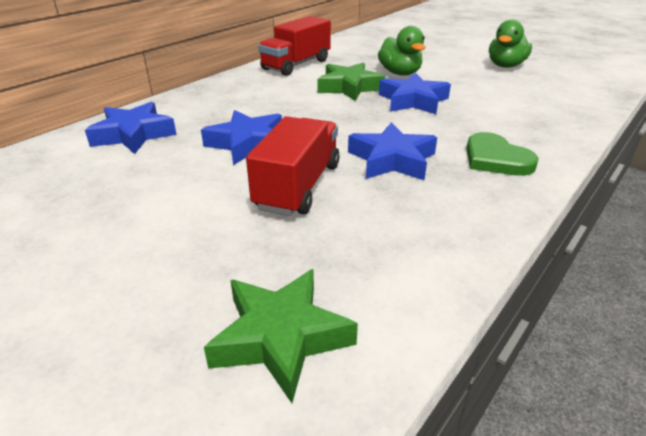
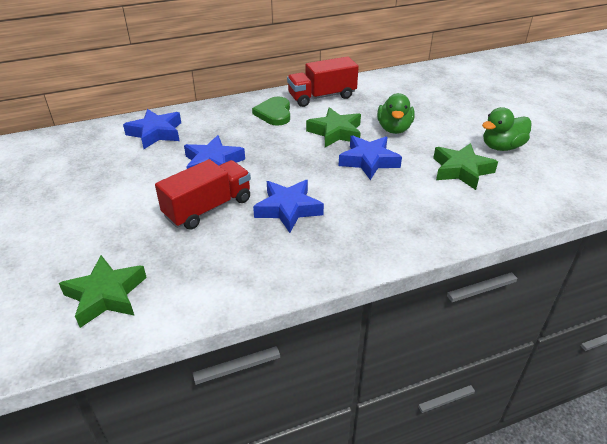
camera: 30 degrees right, 5 degrees up
(496, 159) = (361, 235): green heart -> green heart (274, 113)
(501, 88) = (461, 170): none -> green star

